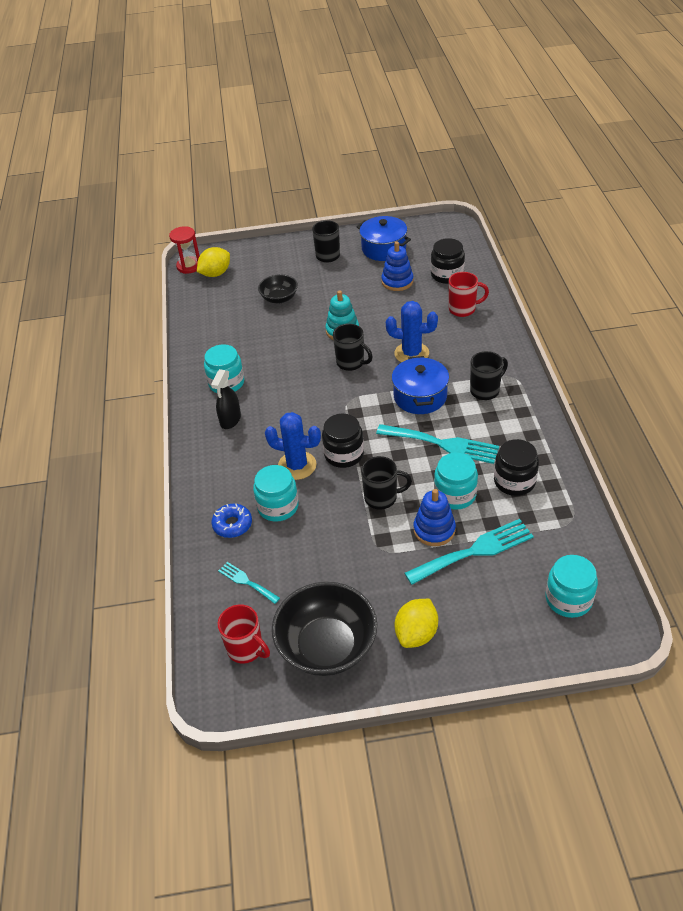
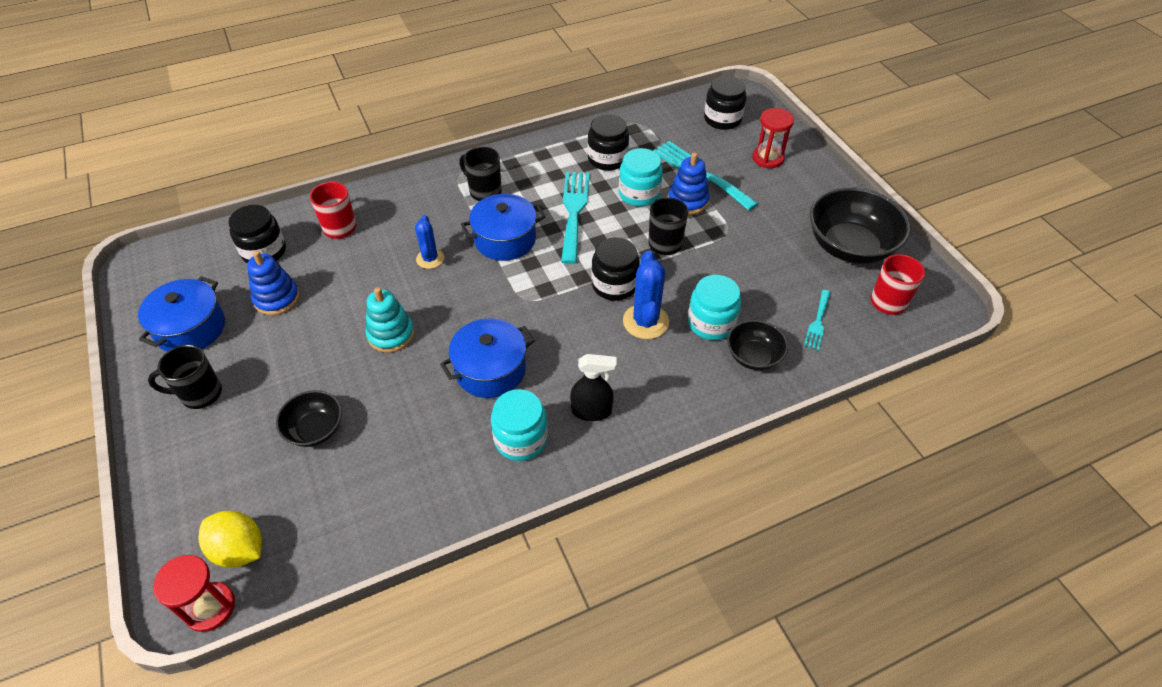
camera: 110 degrees left, 5 degrees up
(232, 524) = (753, 356): blue donut -> black bowl
(289, 375) = (490, 370): none -> blue pot
(351, 363) = (456, 311): black mug -> none
(411, 353) = (430, 259): blue cactus -> blue cactus, size x0.65
(416, 634) = (803, 195): yellow lemon -> none
(486, 621) = (768, 158): none -> red hourglass
(568, 599) = (722, 119): turquoise jar -> black jar

